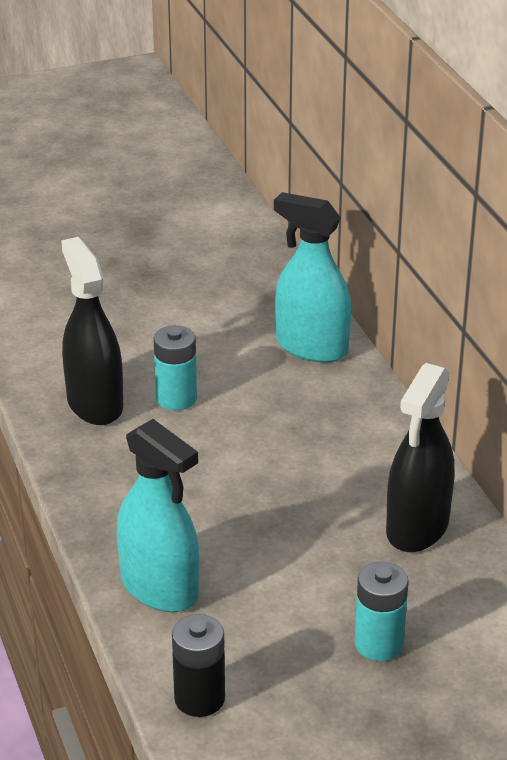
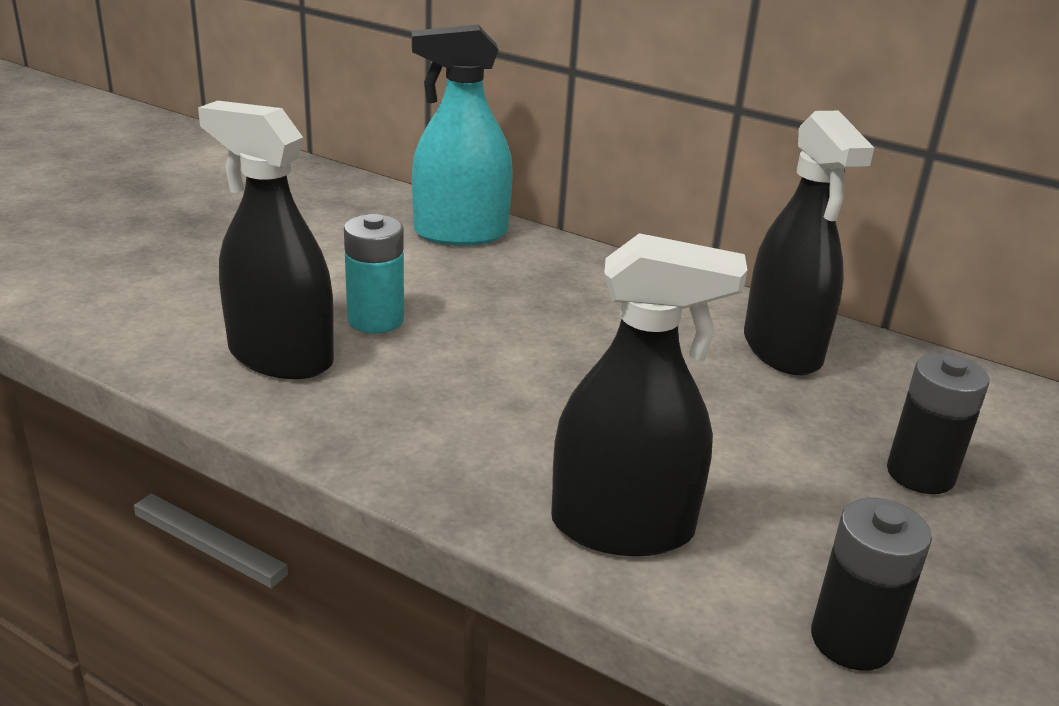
camera: 40 degrees left, 5 degrees down
(160, 588) = (622, 527): turquoise spray bottle -> black spray bottle
(379, 644) = (920, 474): turquoise battery -> black battery

